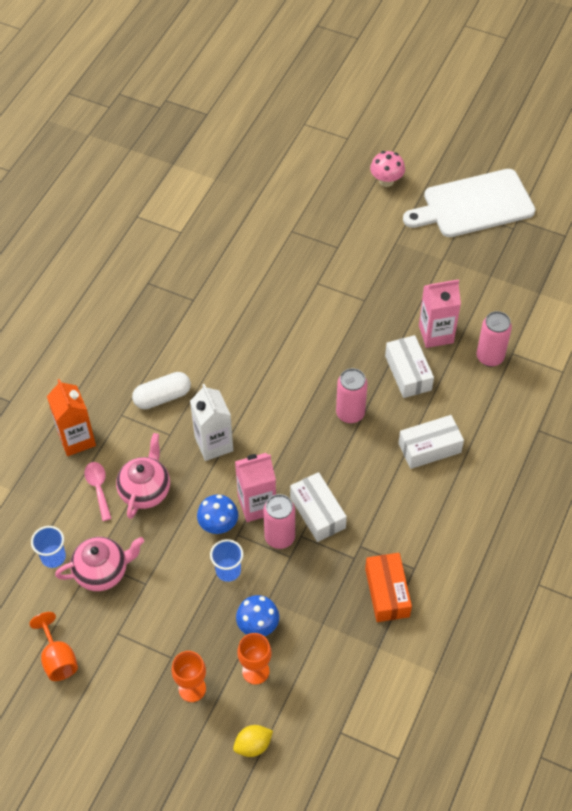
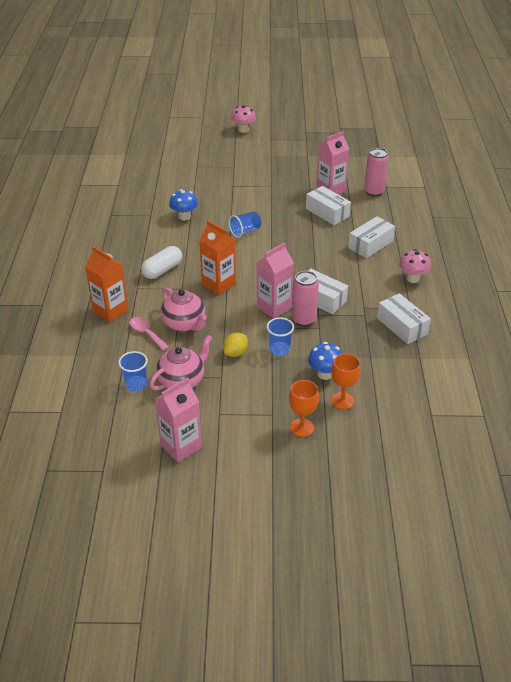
camera: 25 degrees left, 15 degrees down
(58, 659) = (181, 446): orange goblet -> pink carton
(145, 490) = (184, 324): pink teapot -> pink teapot turned 150 degrees clockwise
(214, 444) = (218, 284): white carton -> orange carton
(218, 525) = (254, 327): blue mushroom -> blue mushroom (184, 216)
(253, 745) = (374, 446): yellow lemon -> yellow lemon (235, 353)
(290, 369) = (245, 231): none -> blue cup
(350, 413) = (304, 242): pink can -> none
(387, 592) = (402, 326): orange box -> white box
(446, 524) = (412, 278): none -> pink mushroom
(474, 205) = (307, 128): white cutting board -> none

